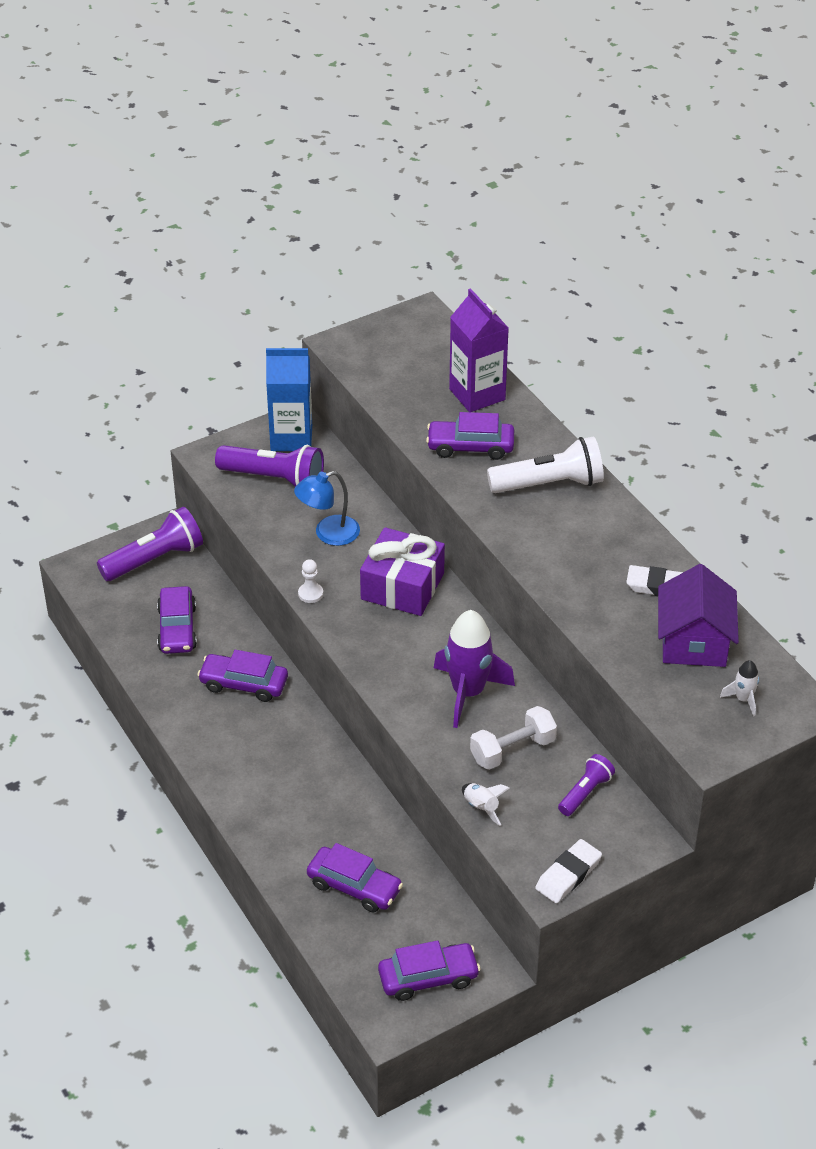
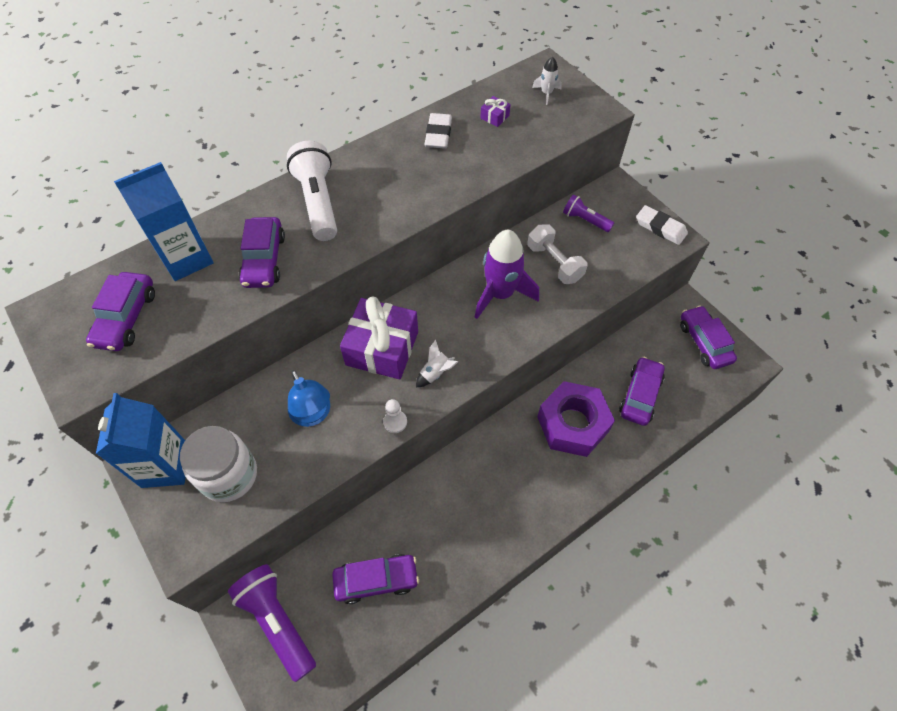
camera: 95 degrees left, 15 degrees up
(244, 684) = (443, 506): purple car -> purple car (126, 318)
(274, 479) = (229, 475): purple flashlight -> white jar
(324, 810) = (572, 424): none -> purple nut
(477, 394) = (186, 259): purple carton -> blue carton
(481, 808) = (615, 279): white rocket -> white rocket (435, 373)
(693, 642) = (494, 117): purple house -> purple gift

